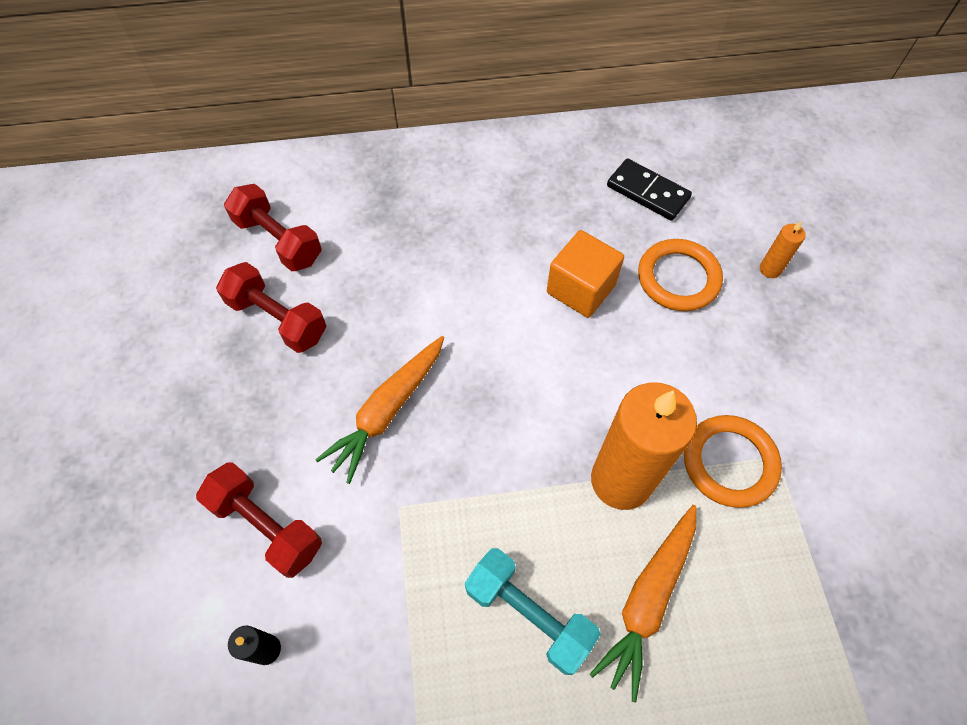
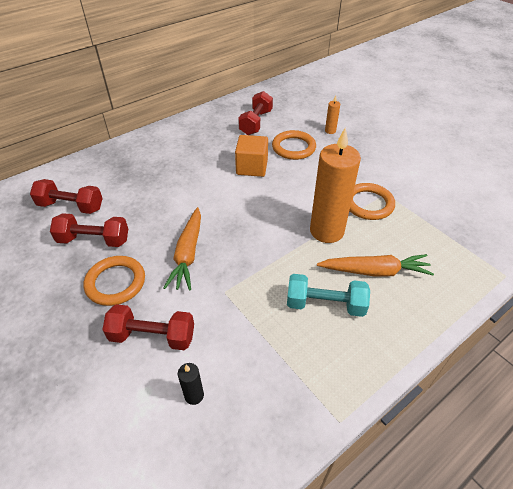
camera: 30 degrees left, 15 degrees down
(267, 409) = (115, 282): none -> orange ring
(647, 192) = (256, 122): black domino -> red dumbbell
(648, 600) = (375, 271): orange carrot -> orange carrot turned 90 degrees counterclockwise

